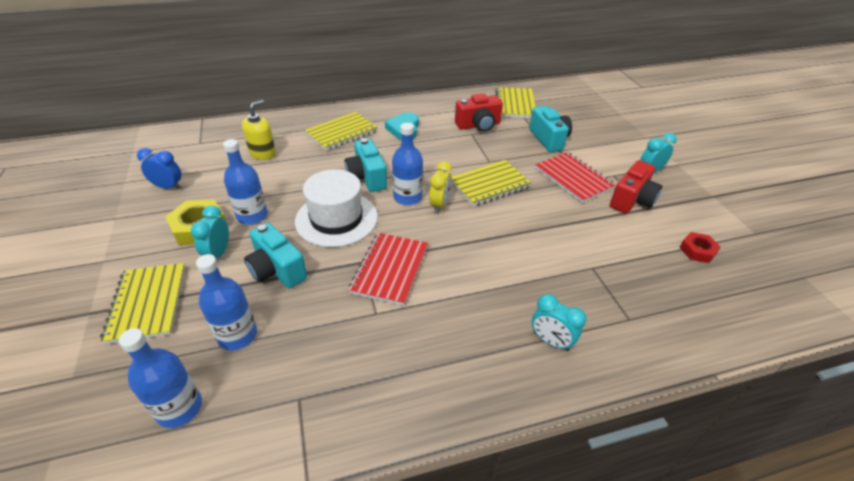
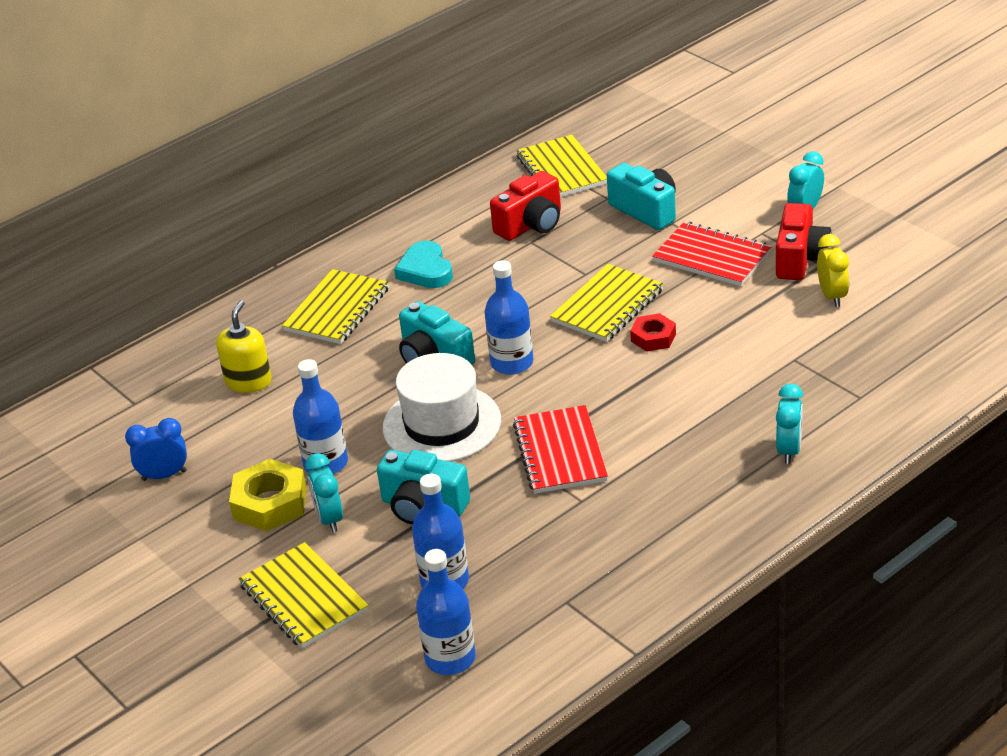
camera: 20 degrees left, 5 degrees down
(439, 205) = (561, 357): yellow clock -> yellow clock (832, 296)
(551, 341) = (789, 450): turquoise clock -> turquoise clock turned 90 degrees counterclockwise
(697, 251) = (903, 294): red nut -> red nut (653, 337)

